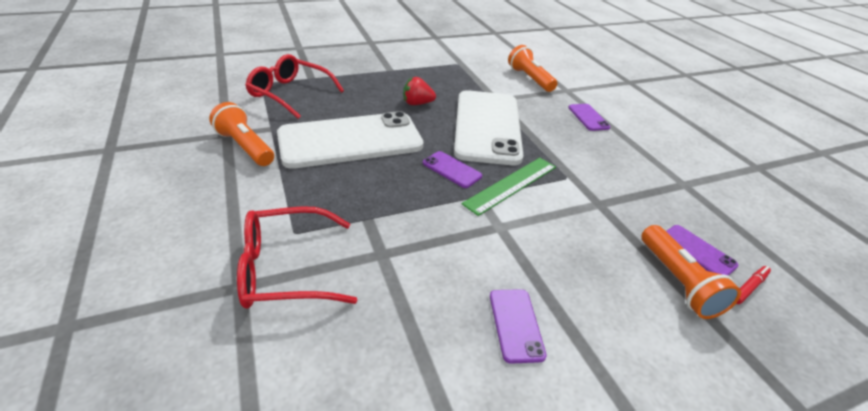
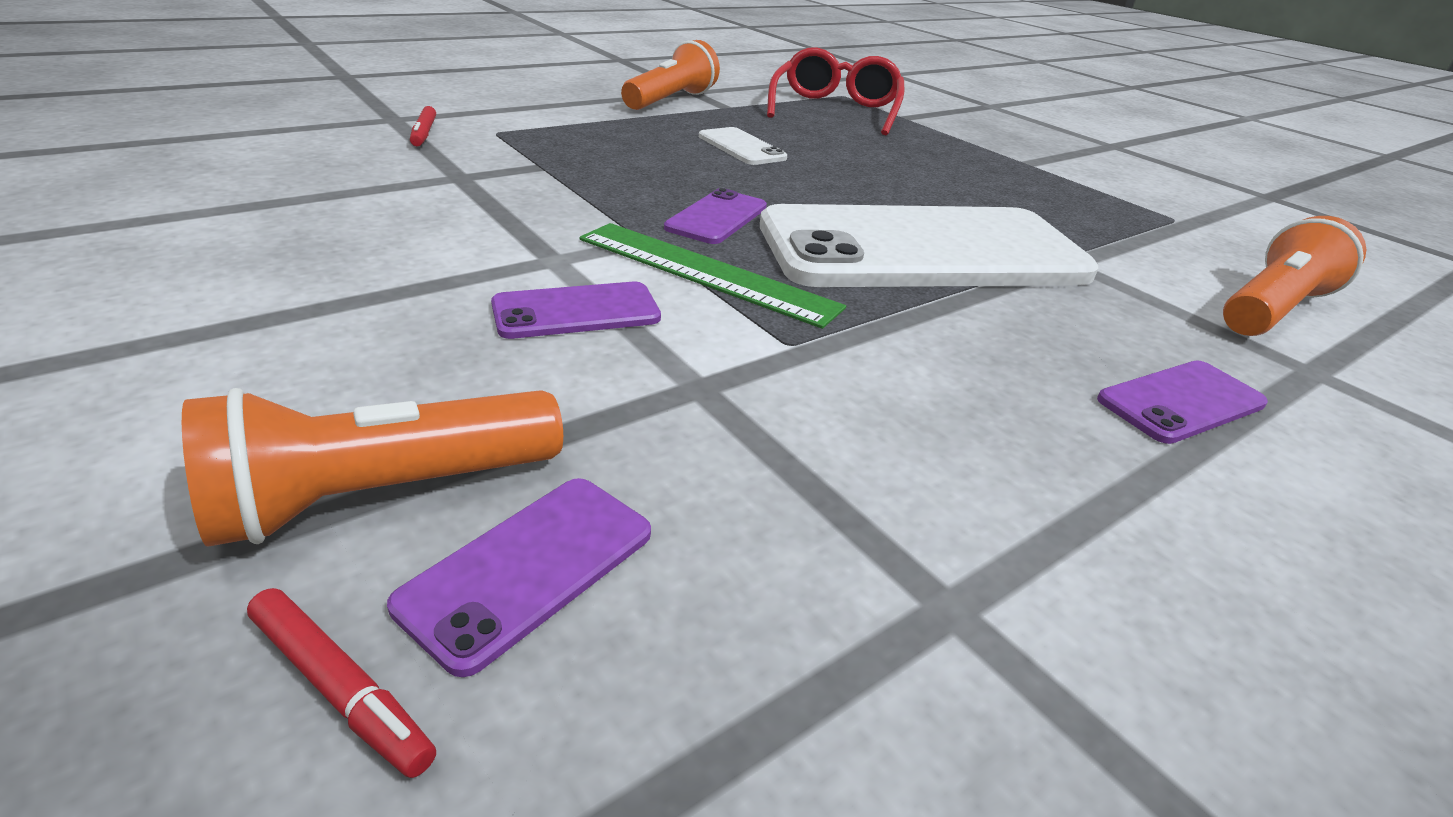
camera: 75 degrees right, 5 degrees down
(286, 269) = (424, 133): red glasses -> red marker
(350, 140) = (741, 147): white phone -> white phone, size x0.40
(417, 103) = (926, 186): red strawberry -> none
(516, 324) = (284, 268): purple phone -> purple phone (576, 311)

